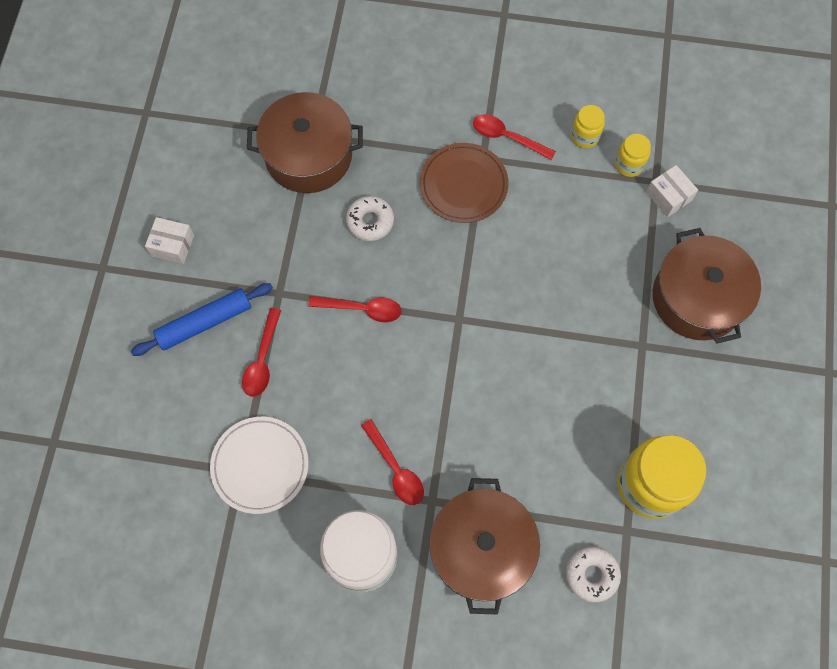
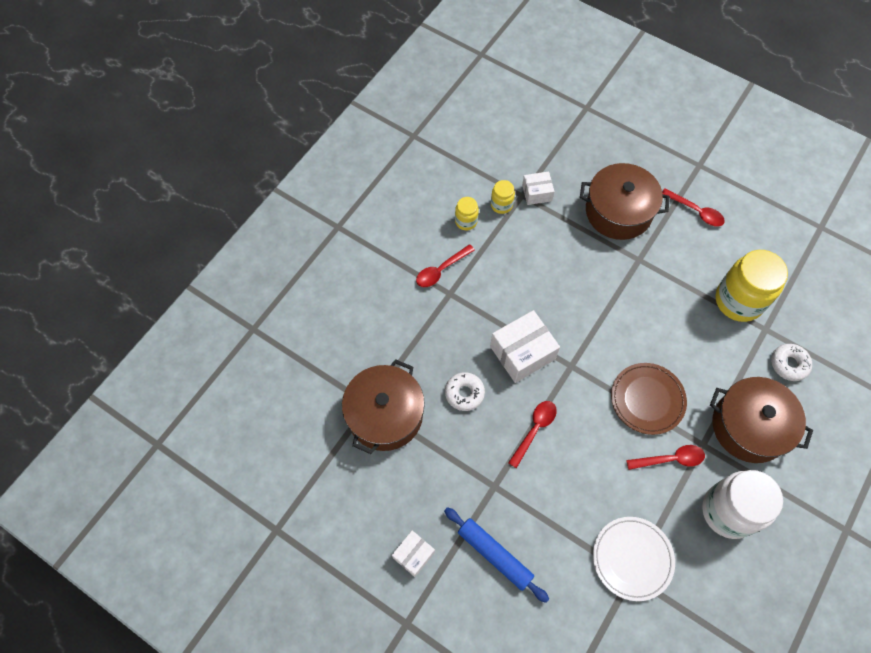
camera: 65 degrees left, 5 degrees down
(204, 322) = (494, 555): blue rolling pin -> blue rolling pin turned 45 degrees counterclockwise
(262, 359) = (545, 521): red spoon -> red spoon (696, 211)
(448, 261) = (522, 353): none -> white box
(463, 185) = (465, 316): brown plate -> brown plate (647, 399)

